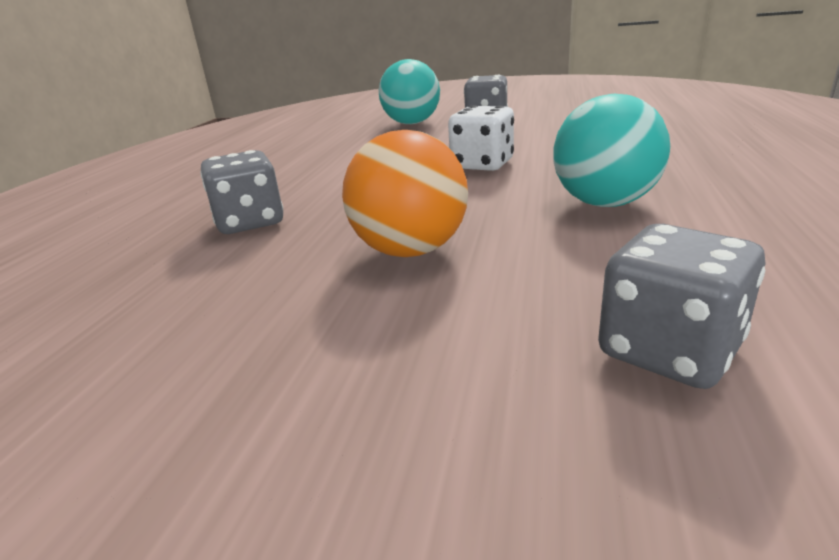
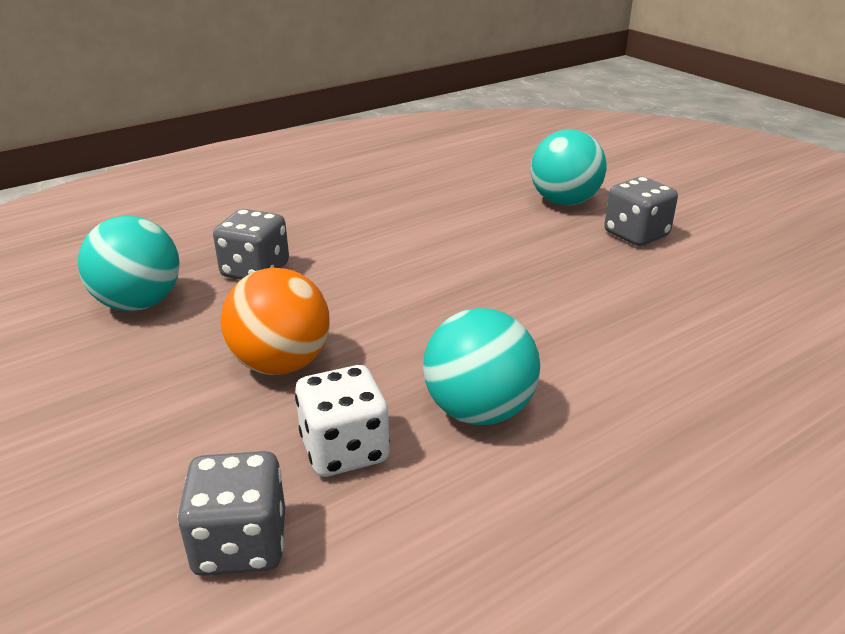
camera: 40 degrees right, 5 degrees up
(161, 287) = (139, 303): none -> turquoise ball
(482, 165) = (497, 301): white dice -> white dice (344, 449)

